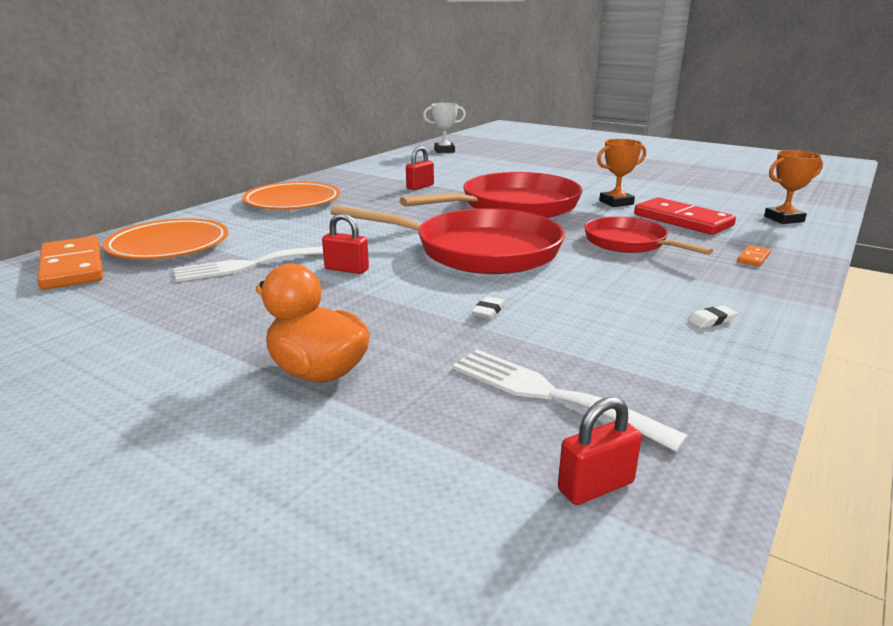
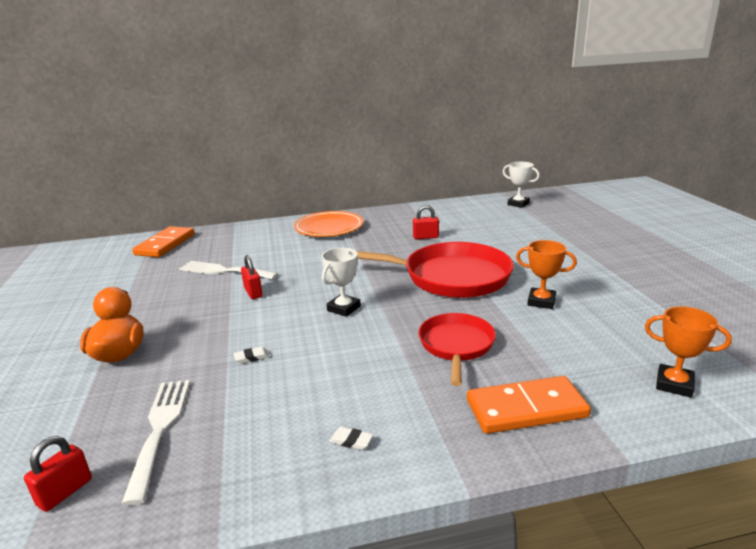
camera: 45 degrees right, 0 degrees up
(169, 245) = (219, 243): orange plate -> none
(479, 251) = (343, 308): red pan -> white trophy
(595, 486) = (65, 492): red padlock -> red padlock turned 75 degrees counterclockwise
(682, 220) = (557, 343): red domino -> none
(753, 258) = (526, 408): orange domino -> orange domino, size x2.33

